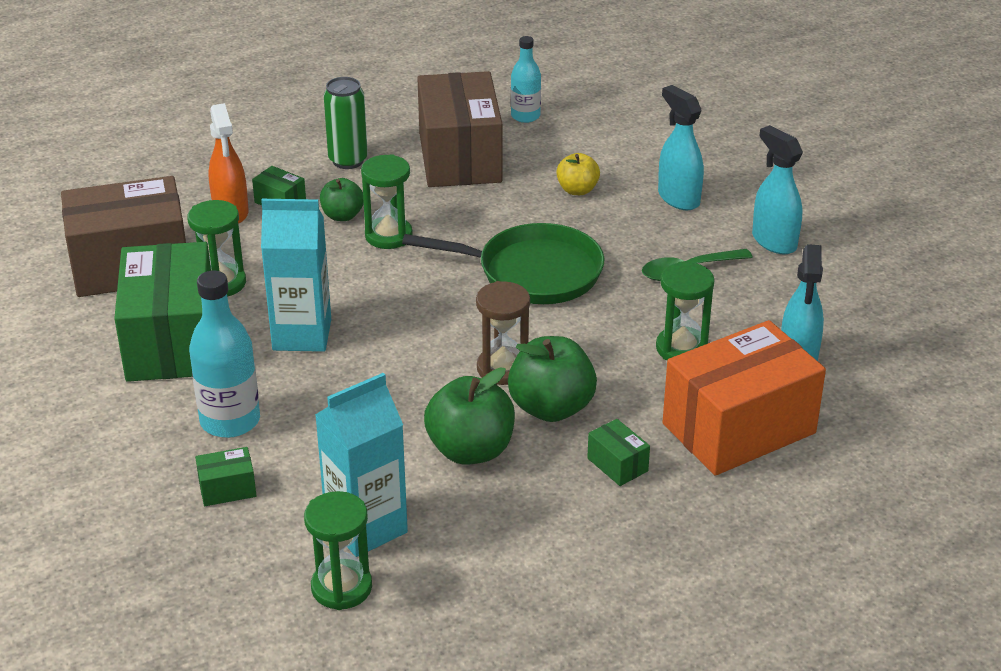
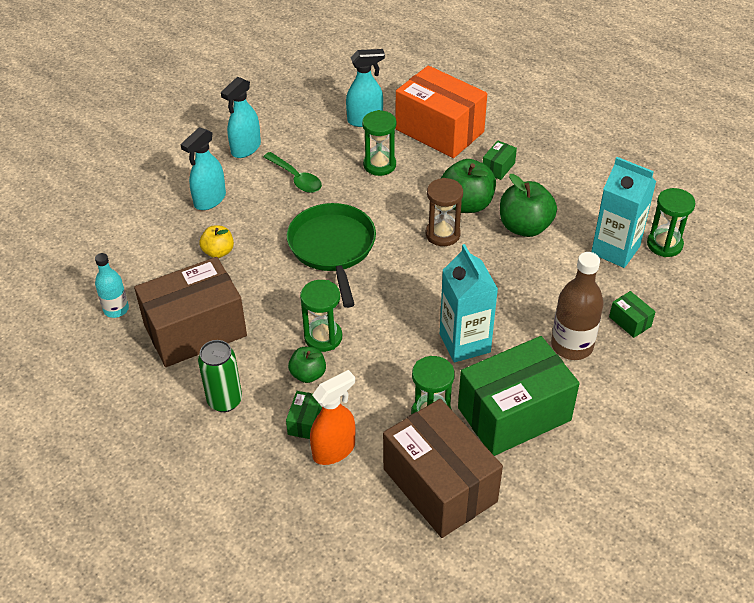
camera: 110 degrees left, 10 degrees up
(230, 421) = (572, 345): turquoise bottle -> brown bottle

